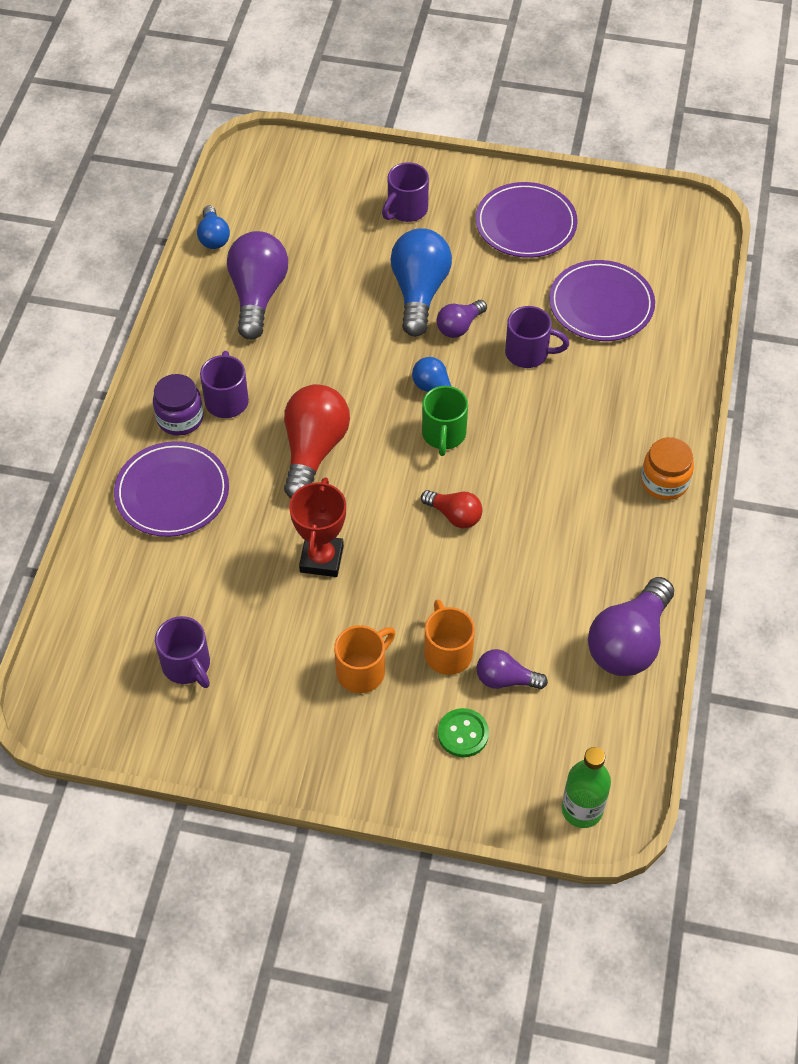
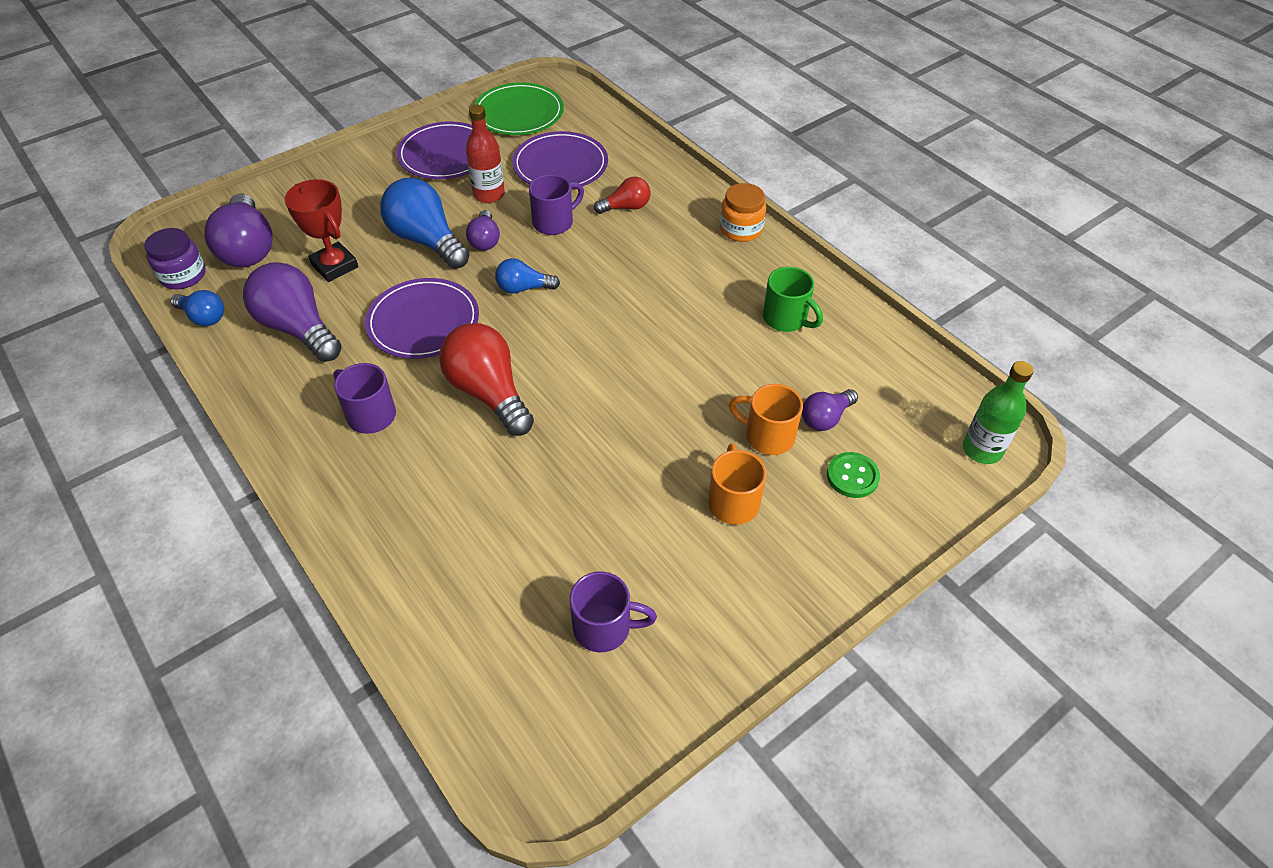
camera: 50 degrees left, 5 degrees down
(172, 492) = (413, 515): purple plate -> purple plate (423, 322)
(180, 418) = (346, 458): purple jar -> purple jar (183, 275)
(321, 559) = (597, 457): red trophy -> red trophy (335, 266)
(406, 210) = (346, 200): purple mug -> none
(443, 435) = (568, 310): green mug -> green mug (786, 319)
(454, 515) = (647, 351): red light bulb -> red light bulb (626, 207)
(512, 288) = (489, 194): none -> red bottle
(629, 642) = (857, 331): purple light bulb -> purple light bulb (248, 248)
(633, 227) = (519, 113): none -> green plate

